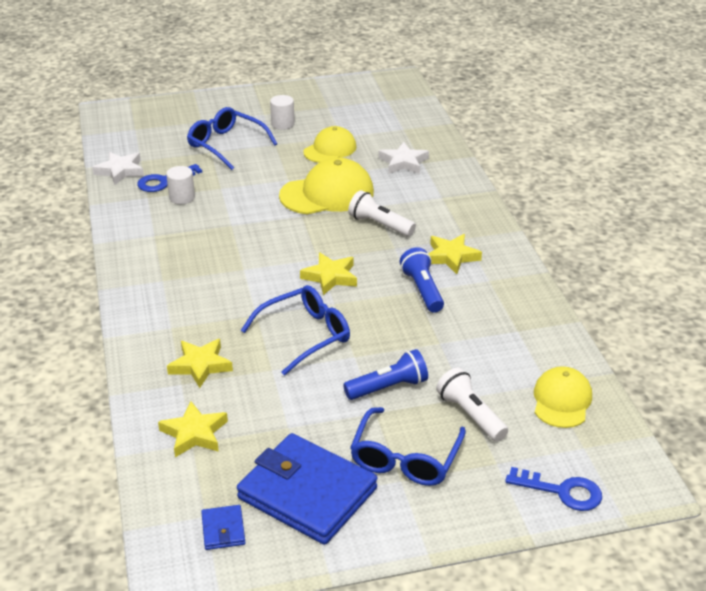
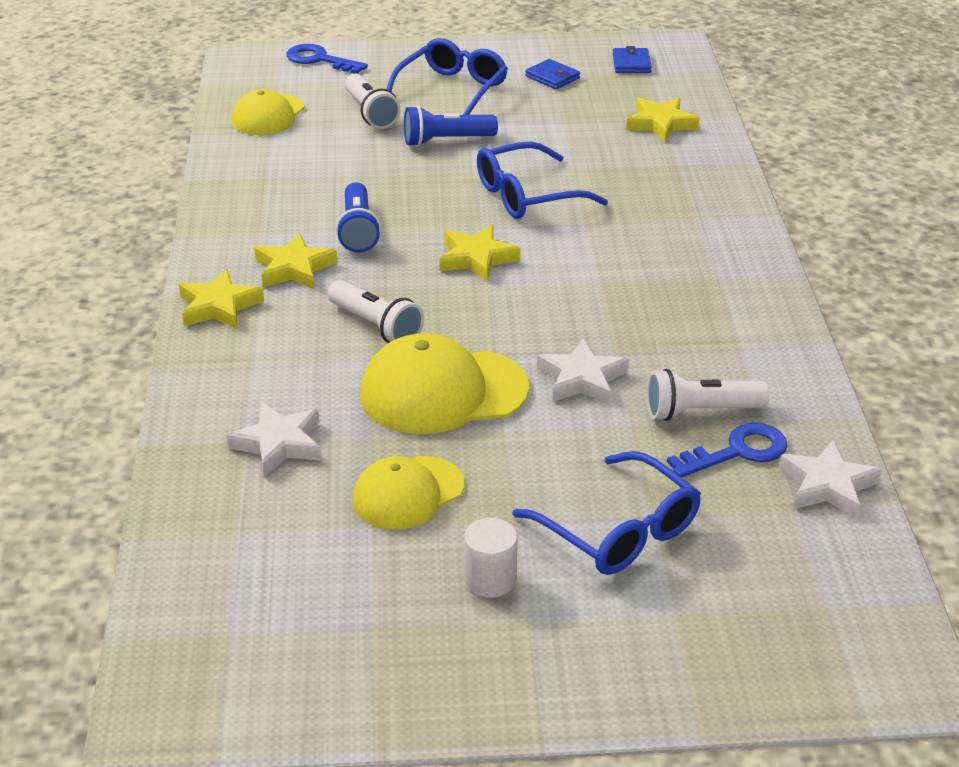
camera: 170 degrees left, 0 degrees up
(182, 197) = (700, 412): white cylinder -> white flashlight
(200, 365) = (657, 178): yellow star -> yellow star (219, 306)
(249, 208) = (582, 379): none -> white star
(307, 493) = (552, 77): blue wallet -> blue wallet, size x0.42

